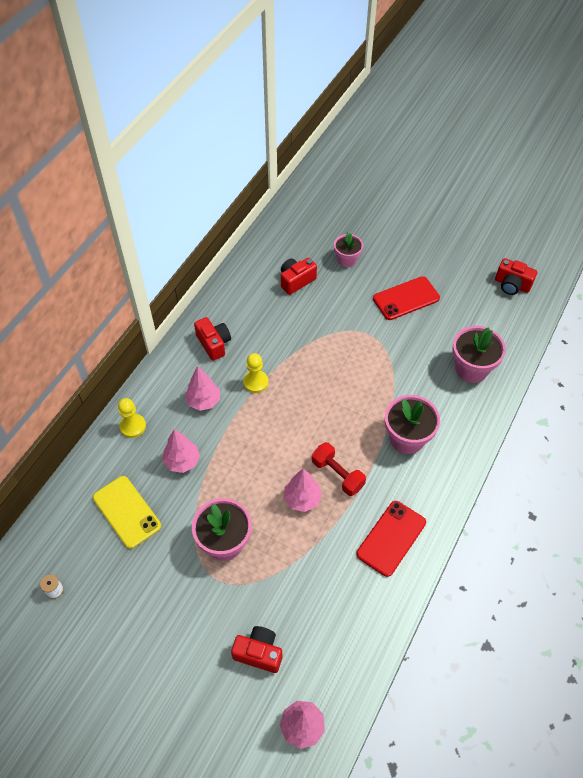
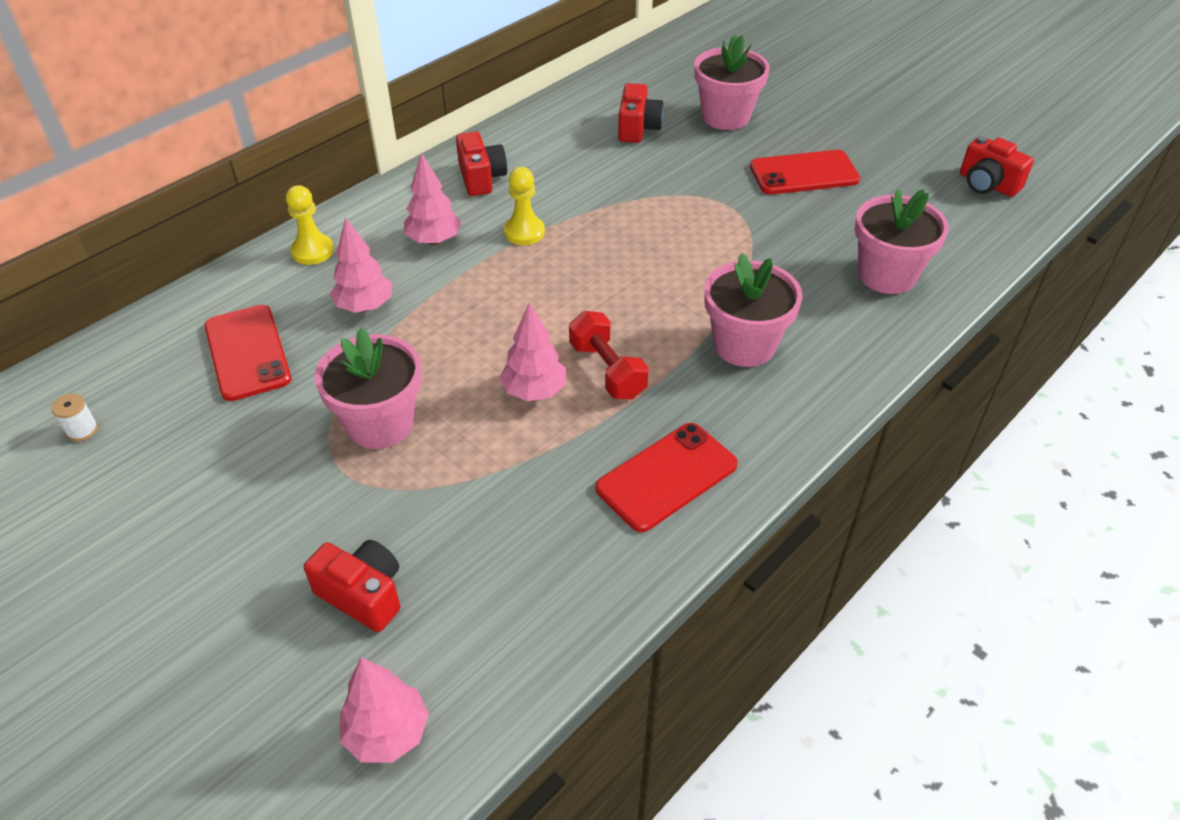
camera: 15 degrees right, 10 degrees down
(127, 512) = (247, 352): yellow phone -> red phone
(296, 281) = (638, 128): red camera -> red camera turned 120 degrees clockwise
(347, 259) = (726, 116): pink flower pot -> pink flower pot, size x1.59

